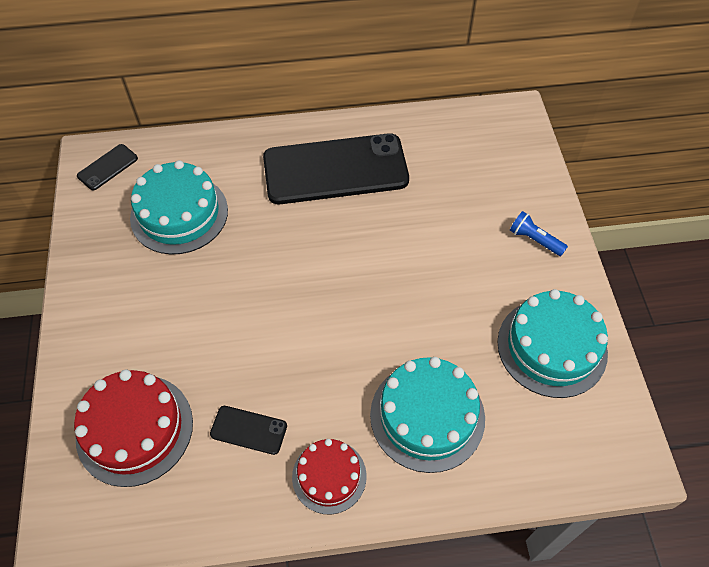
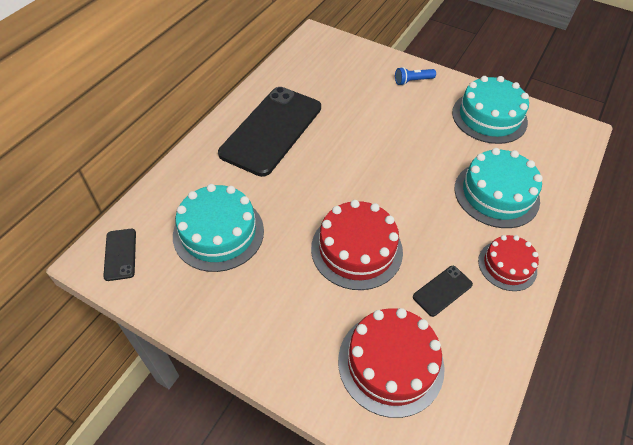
camera: 55 degrees left, 5 degrees down
(243, 328) = (356, 249): none -> red cake

